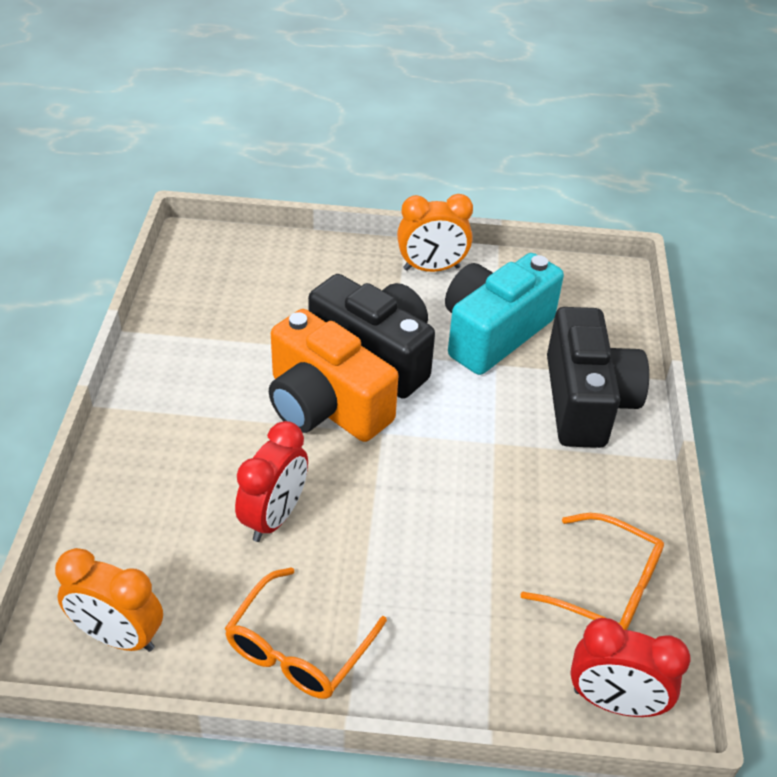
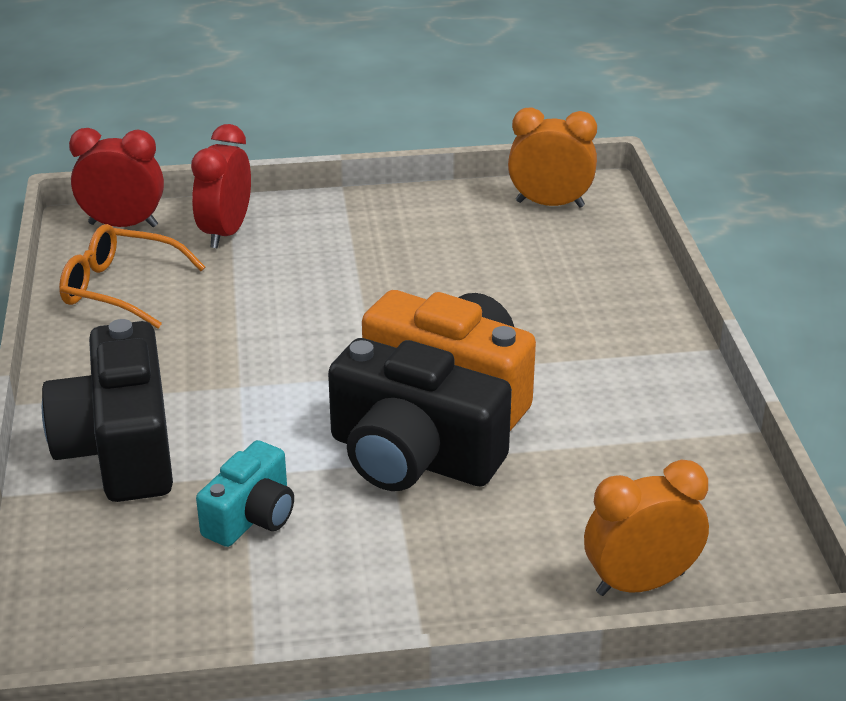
camera: 170 degrees right, 10 degrees down
(274, 517) = (461, 289): red clock -> red clock (226, 232)
(298, 648) = (397, 217): orange glasses -> none
(431, 268) = (366, 606): orange clock -> orange clock (640, 583)
(493, 333) = (251, 517): turquoise camera -> turquoise camera, size x0.56

